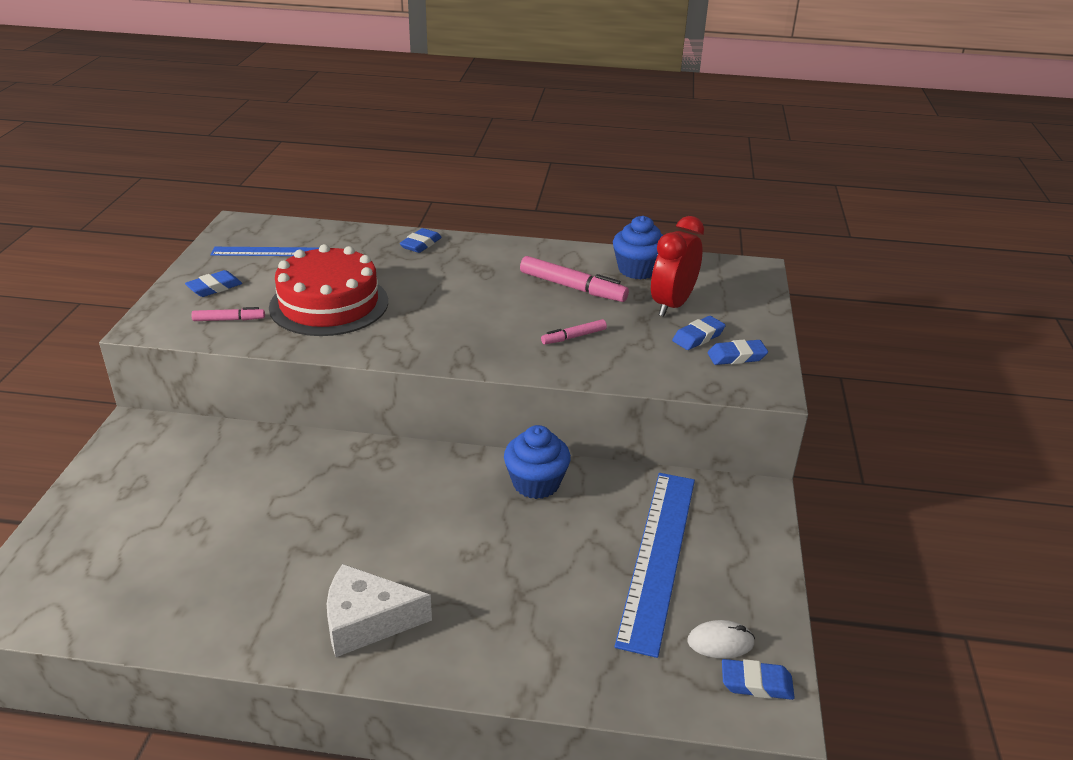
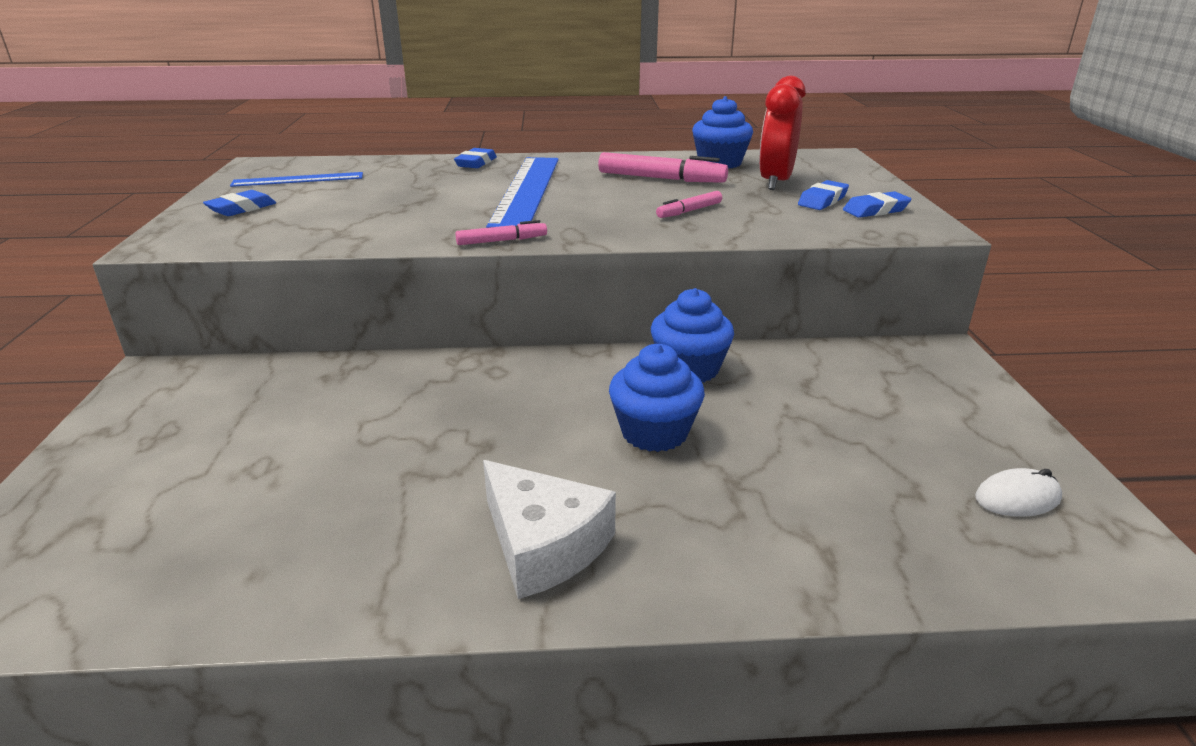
camera: 10 degrees left, 5 degrees down
(229, 320) = (267, 231): pink marker -> pink marker (502, 241)
(329, 304) = (389, 210): red cake -> none
(367, 621) = (543, 545): white cheese -> white cheese turned 120 degrees counterclockwise
(481, 540) = (654, 432): none -> blue cupcake
(658, 556) = (877, 420): blue ruler -> blue ruler (527, 190)
(756, 683) = (1097, 537): blue eraser -> none

